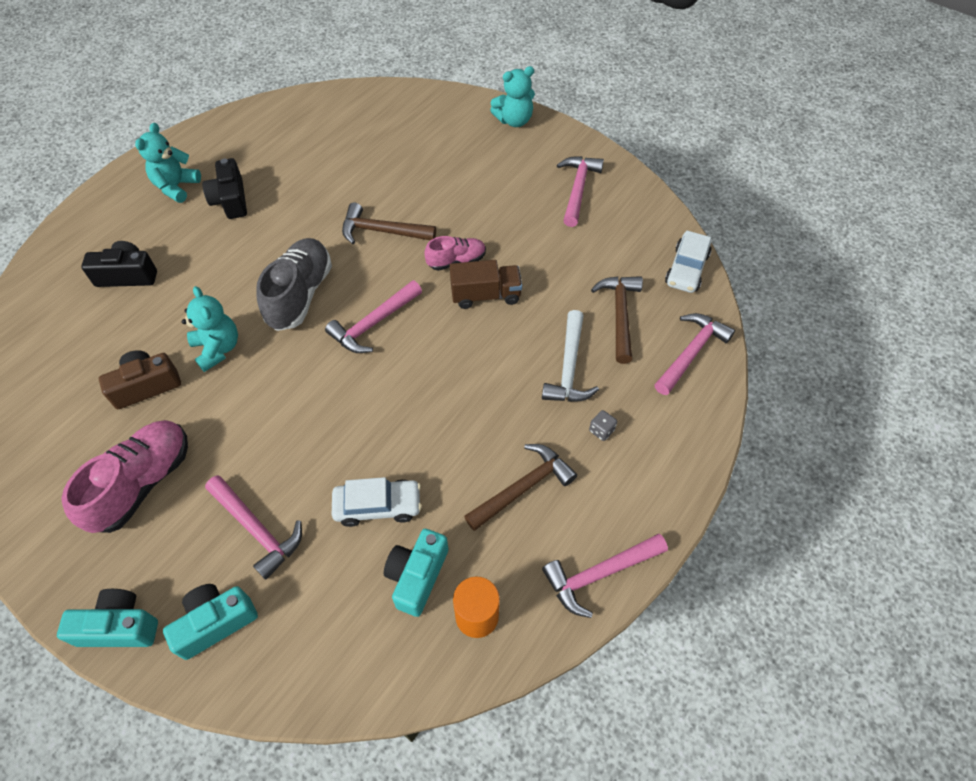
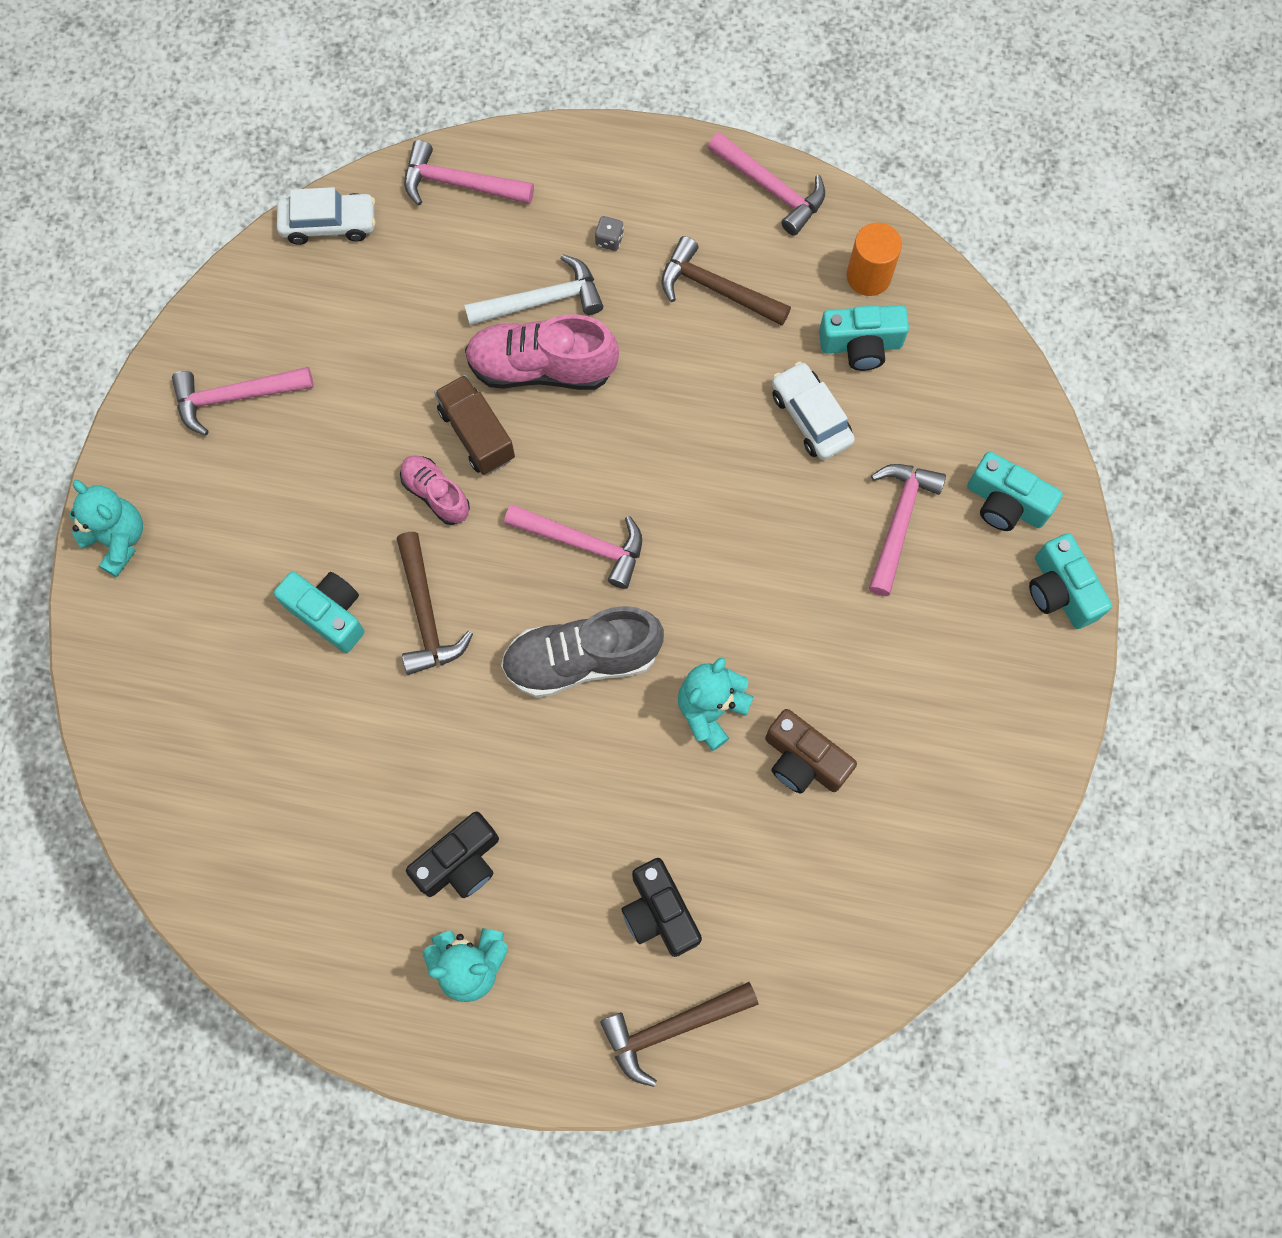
camera: 115 degrees left, 15 degrees up
(142, 483) = (916, 675): pink shoe -> pink shoe (541, 368)
(413, 190) = (328, 613): none -> turquoise camera
(620, 315) = (438, 274): brown hammer -> brown hammer (672, 1028)

